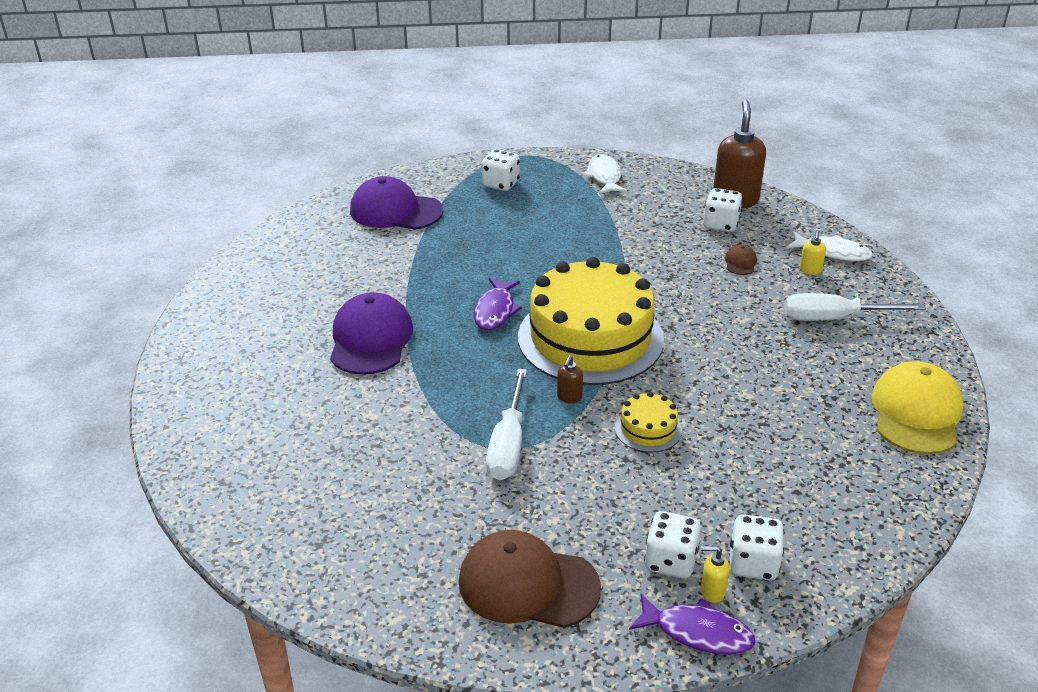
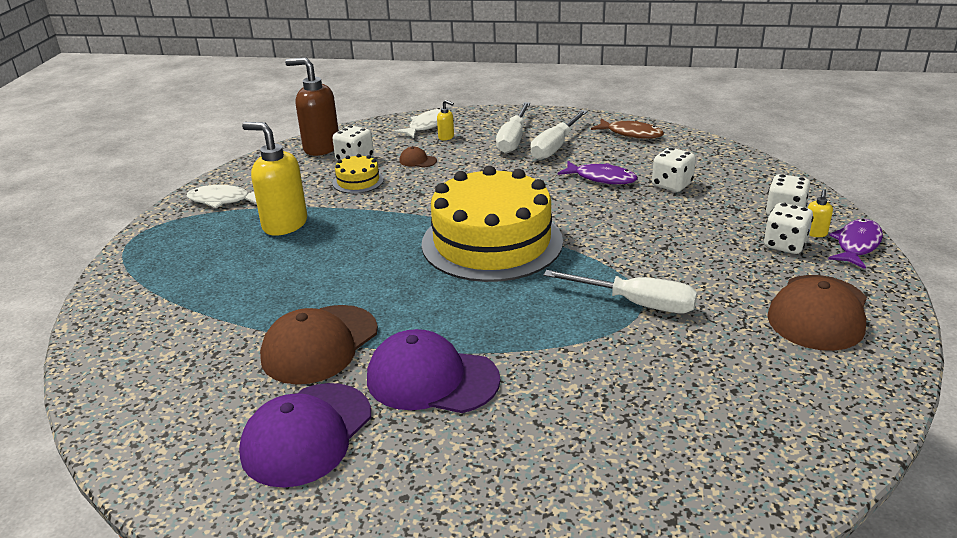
camera: 75 degrees left, 5 degrees down
(395, 211) = (167, 340): purple cap -> purple cap (307, 434)
(404, 277) = (320, 344): none -> brown cap
(495, 311) = (421, 289): purple fish -> purple fish (601, 178)
(500, 184) = (178, 260): white dice -> white dice (672, 185)
(569, 397) = (576, 263): brown soap dispenser -> none
(575, 217) = (284, 224): none -> yellow soap dispenser
(648, 429) = (628, 232): yellow cake -> yellow cake (358, 181)
(834, 353) = (555, 147): none -> white screwdriver
(916, 413) = (631, 134): yellow cap -> brown fish

